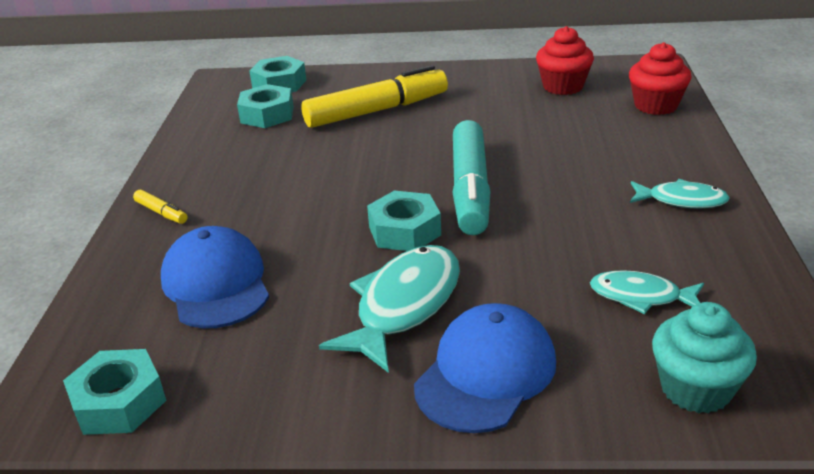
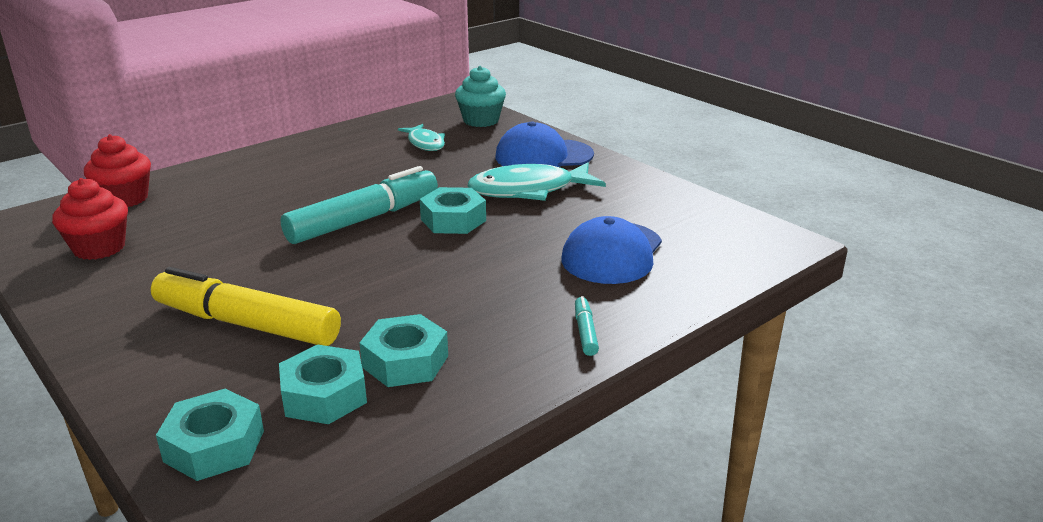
camera: 135 degrees left, 5 degrees down
(119, 402) = (733, 225): turquoise nut -> turquoise nut (405, 361)
(161, 213) = (585, 332): yellow marker -> turquoise marker
(681, 200) = (298, 157): turquoise fish -> none

